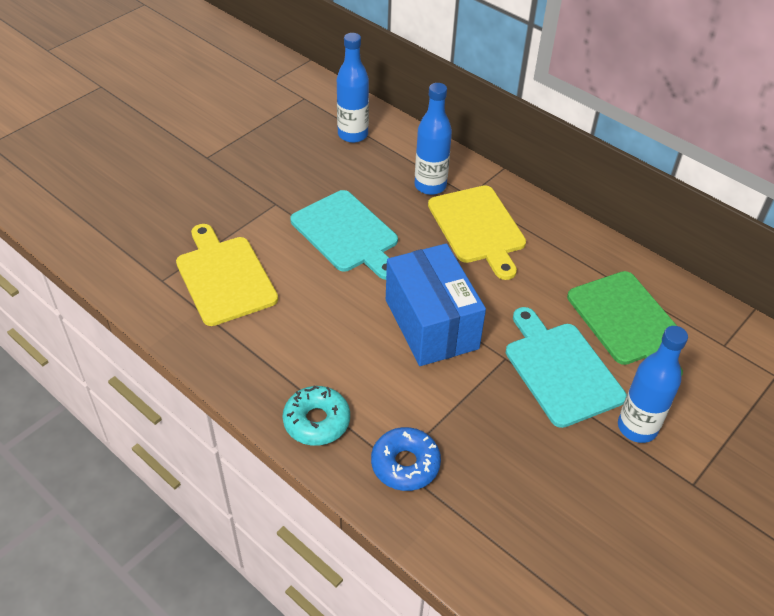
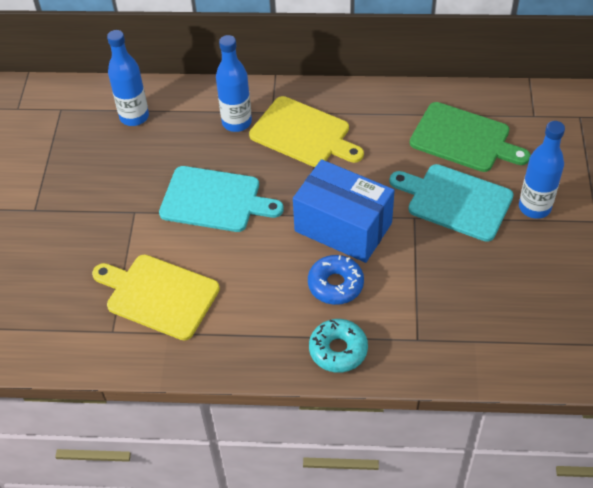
camera: 35 degrees left, 5 degrees up
(405, 464) = (423, 335): blue donut -> blue donut (335, 284)

